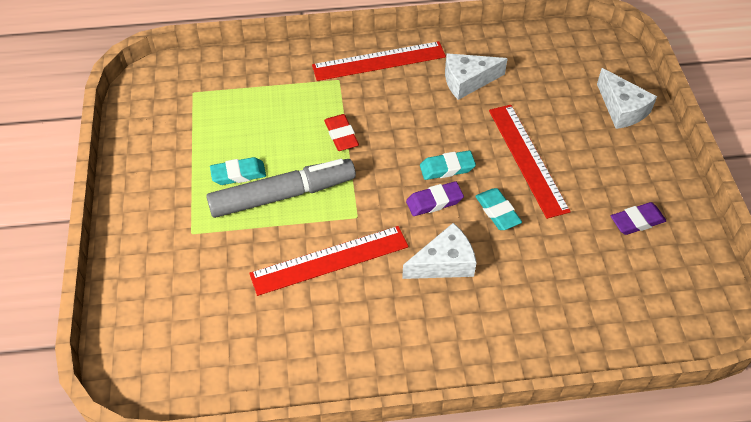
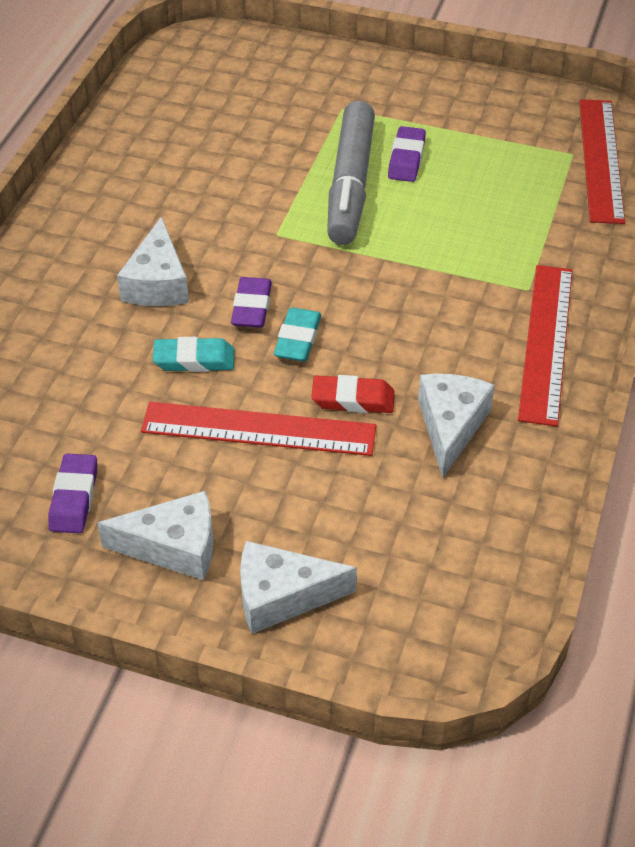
camera: 115 degrees right, 5 degrees down
(238, 174) = (406, 159): turquoise eraser -> purple eraser
(330, 260) = (231, 195): red ruler -> red ruler (600, 159)
(341, 135) = (418, 260): red eraser -> red eraser (353, 399)
(630, 162) = (174, 547): none -> white cheese

